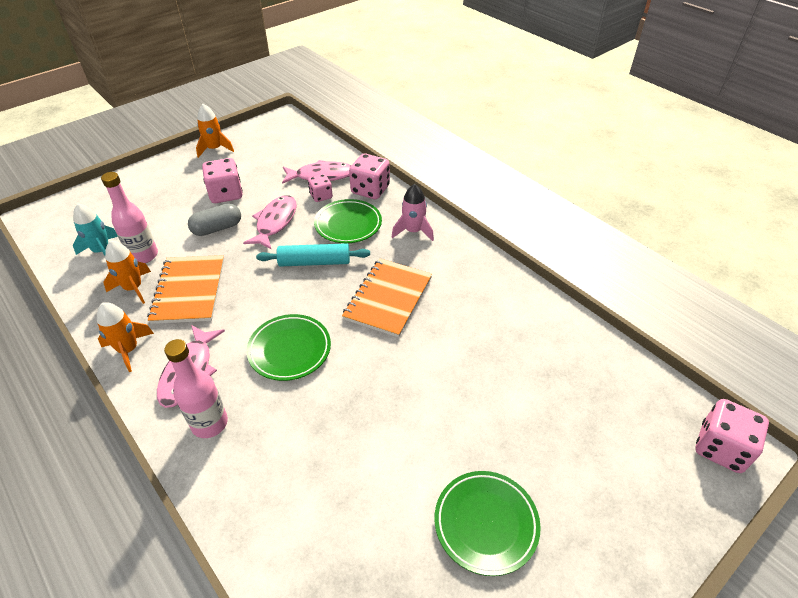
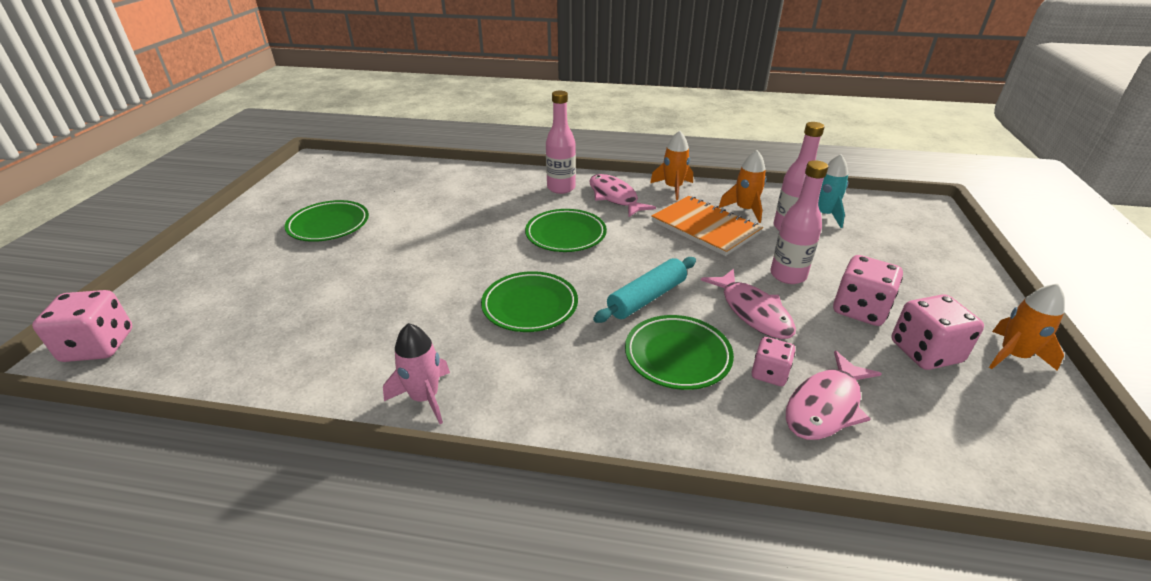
camera: 140 degrees right, 10 degrees down
(217, 228) = (788, 275): grey capsule -> pink bottle
(370, 190) = (730, 427): pink dice -> pink dice (925, 352)
(388, 298) = (530, 306): orange notebook -> green plate
(413, 231) = (589, 396): pink rocket -> pink rocket (425, 398)

